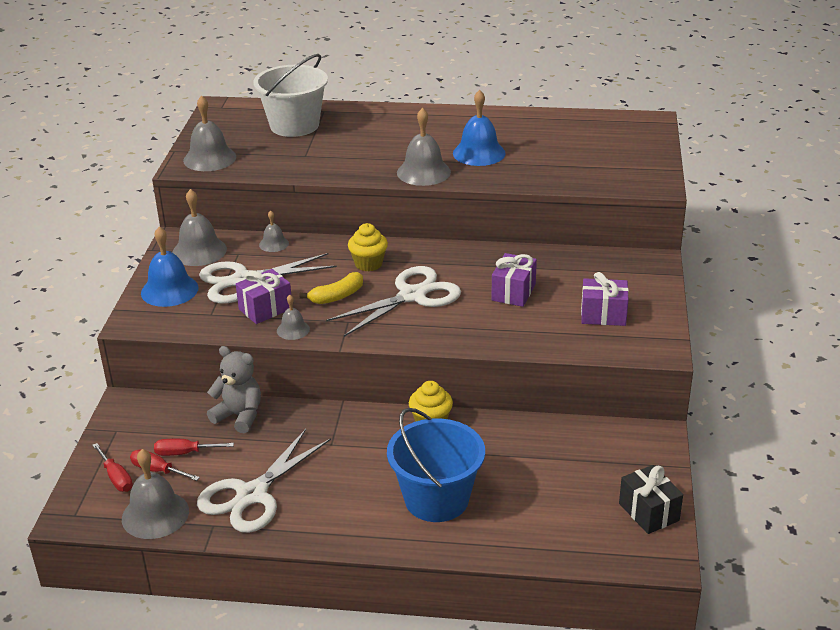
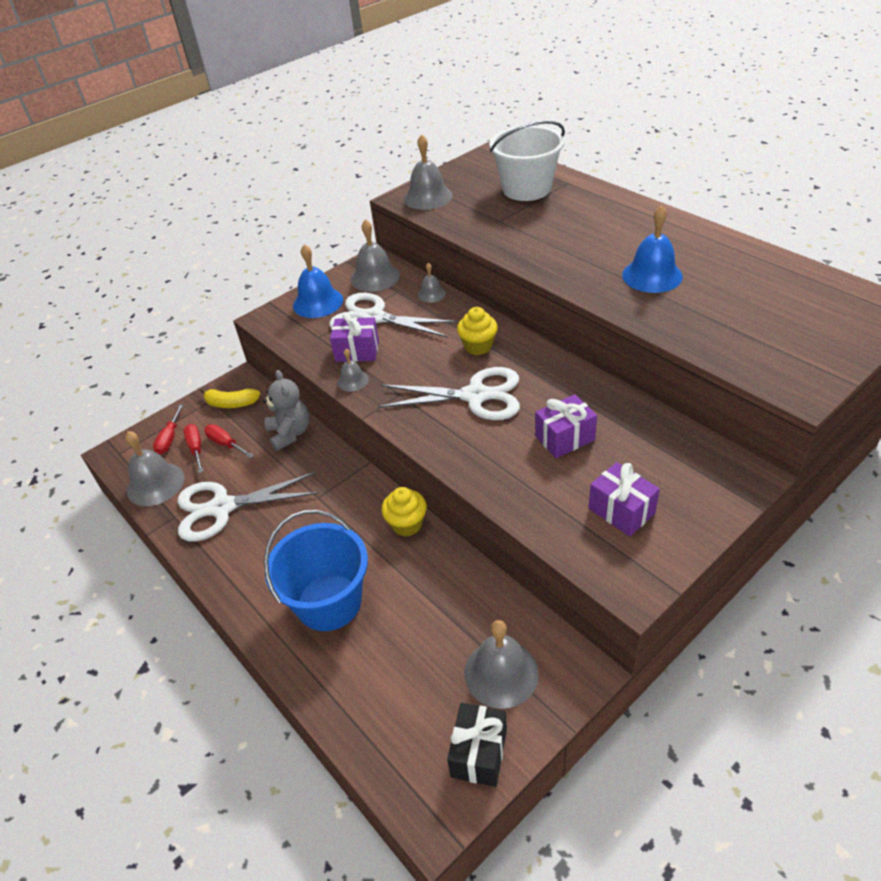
camera: 45 degrees right, 10 degrees up
(337, 296) = (419, 366): yellow banana -> yellow banana (231, 403)
(423, 172) = (576, 276): grey bell -> grey bell (501, 673)

